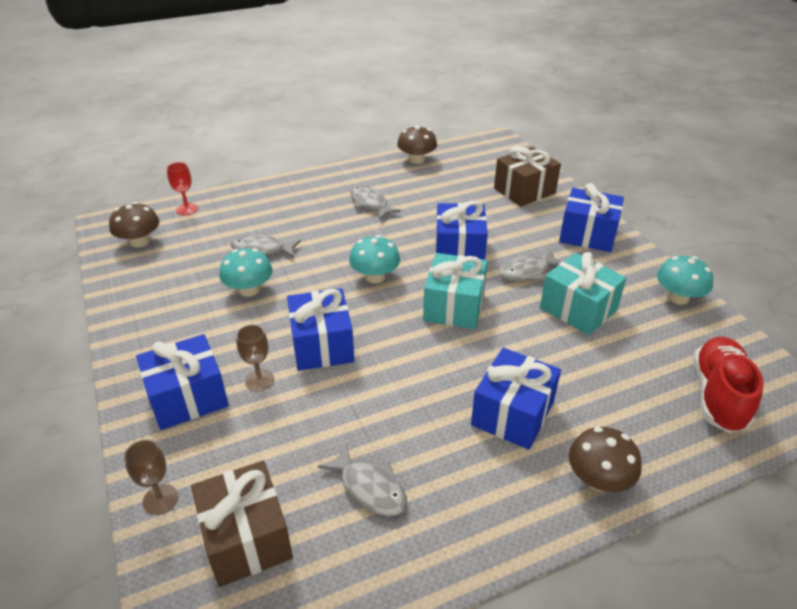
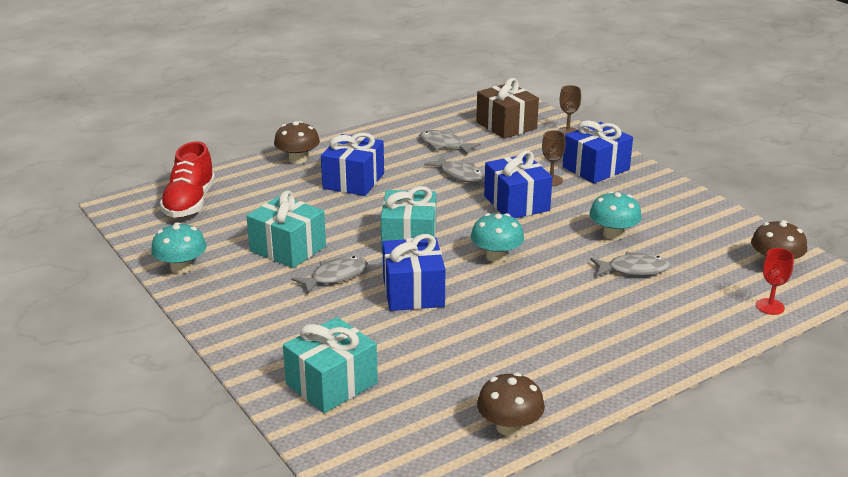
camera: 170 degrees right, 10 degrees down
(370, 204) = (544, 339): grey fish -> grey fish (460, 175)
(524, 191) = (331, 384): brown gift -> turquoise gift
(587, 235) = (256, 325): blue gift -> none

